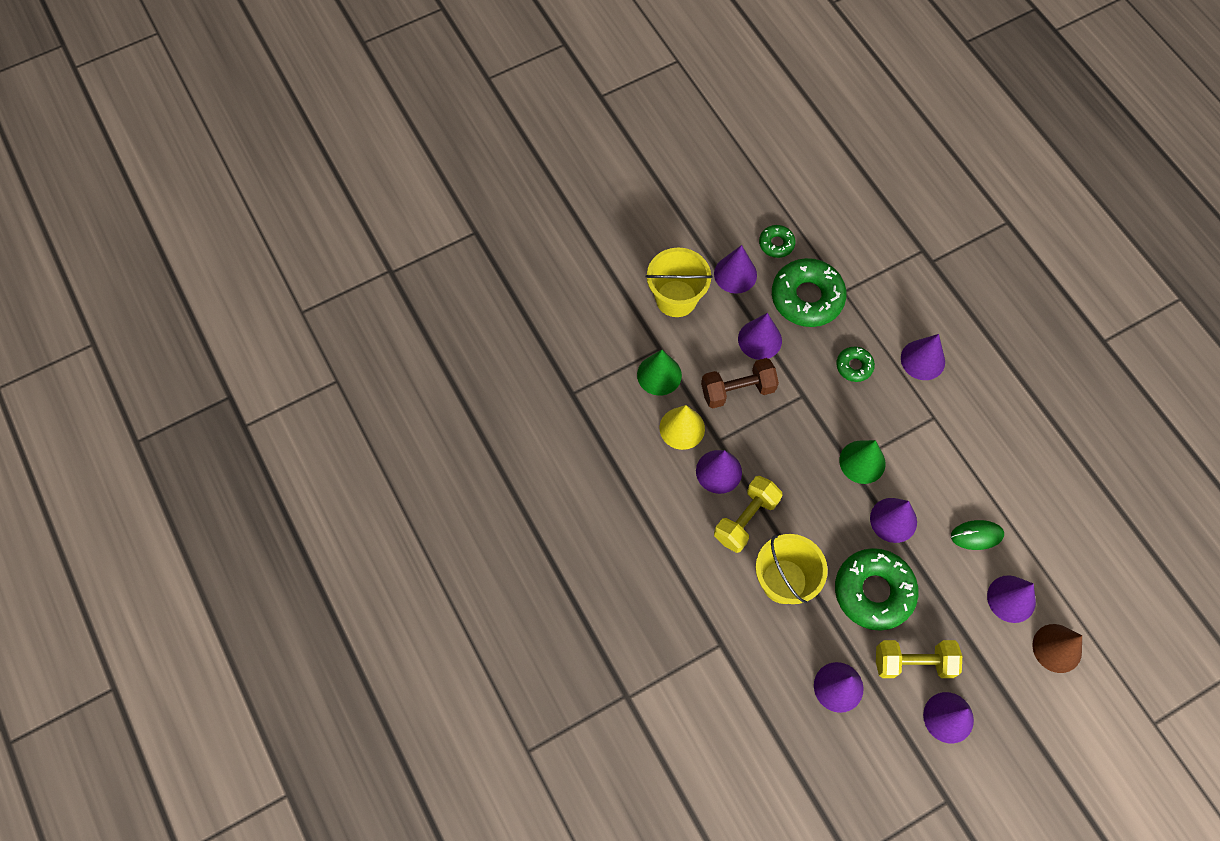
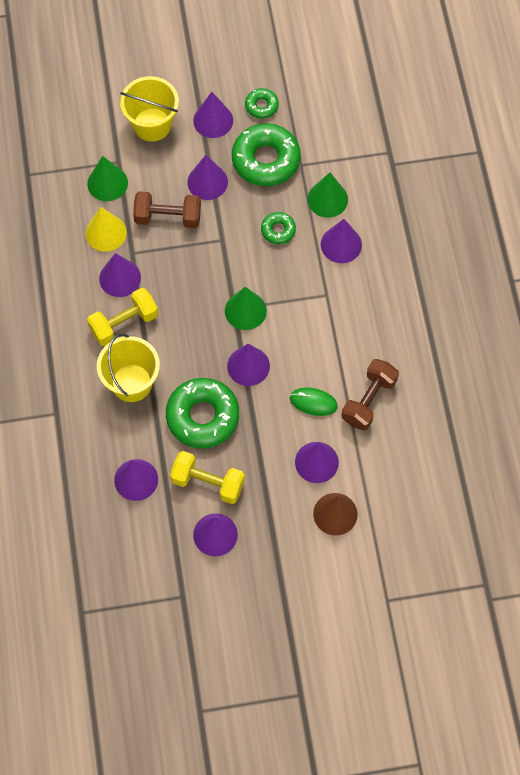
camera: 20 degrees right, 0 degrees up
(887, 317) = (327, 199): none -> green cone
(1030, 513) = (368, 400): none -> brown dumbbell

